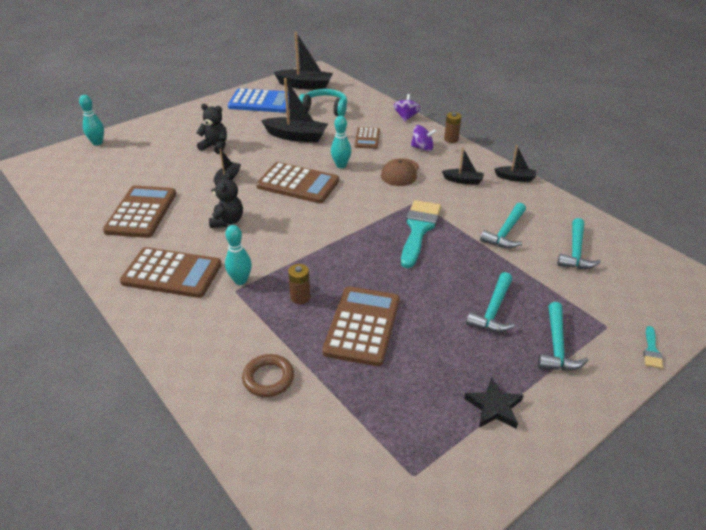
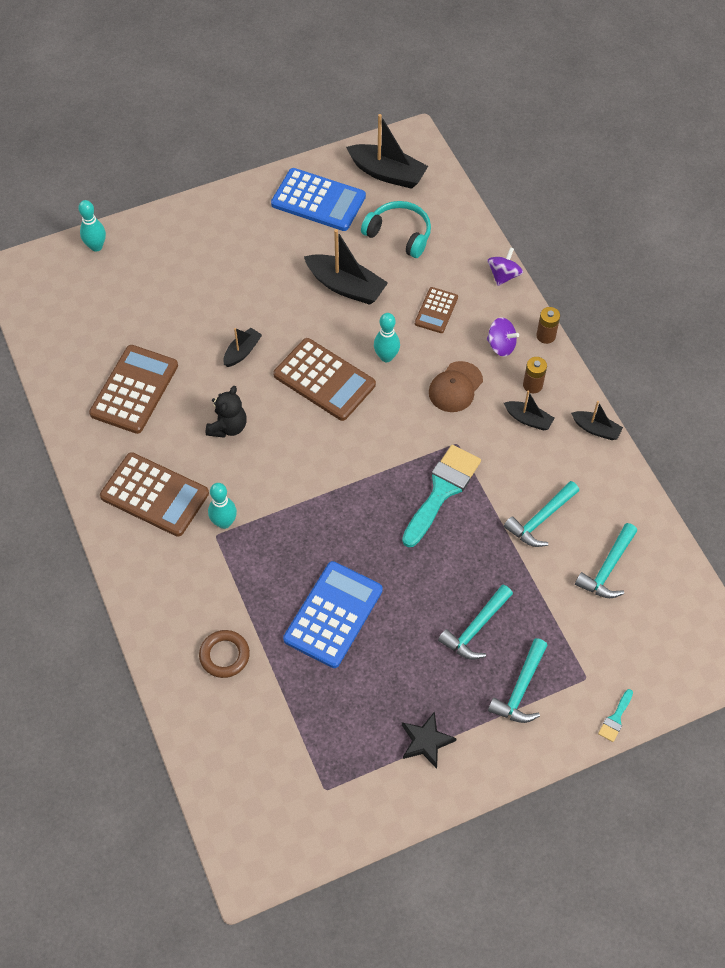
camera: 15 degrees right, 20 degrees up
(215, 146) = (239, 285): black teddy bear -> none
(300, 297) = (280, 561): brown battery -> brown battery (532, 385)
(362, 326) = (333, 614): brown calculator -> blue calculator

